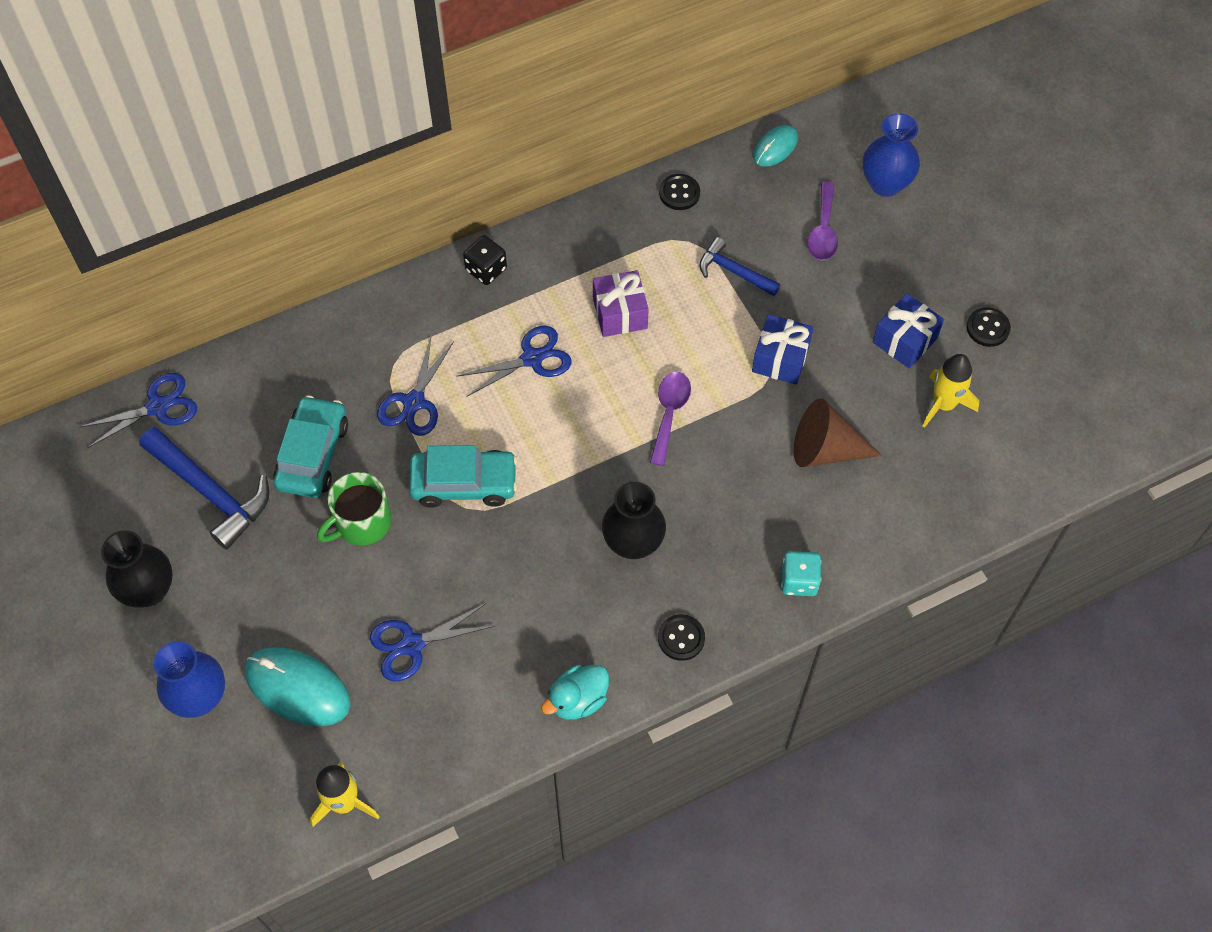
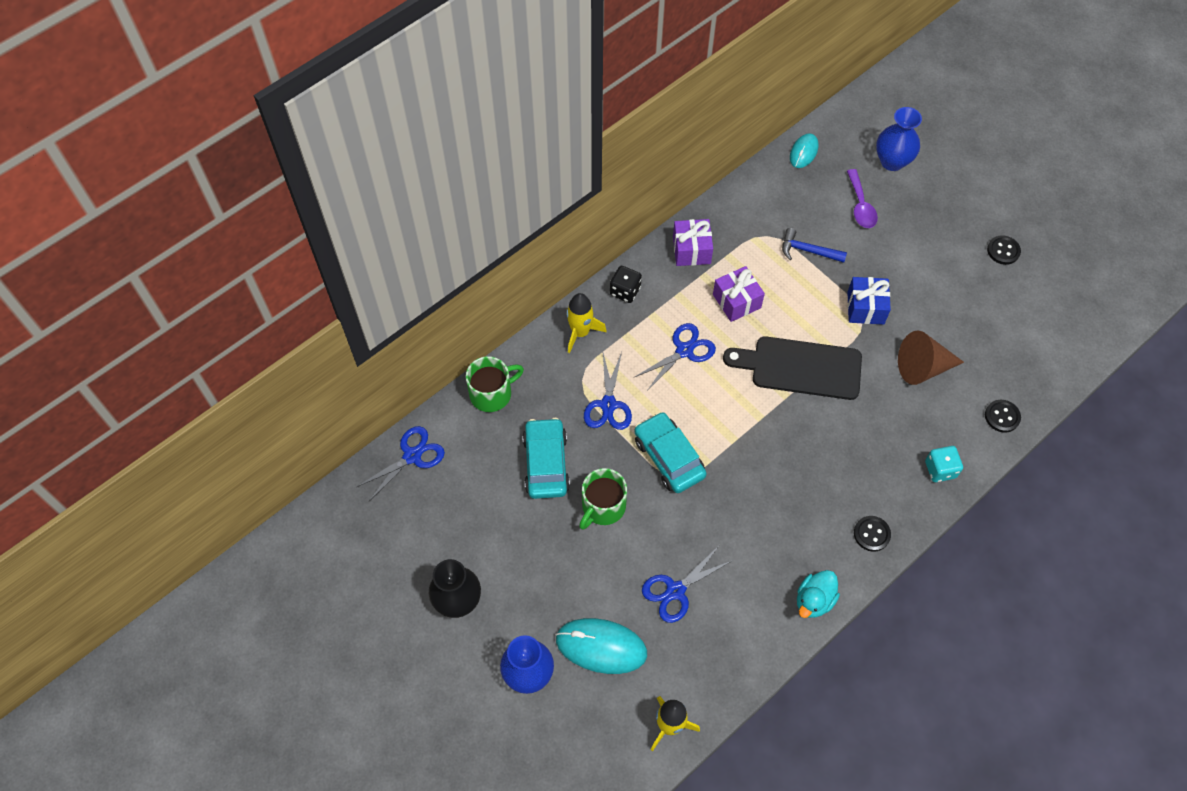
camera: 15 degrees left, 0 degrees up
(211, 492) = (478, 512): blue hammer -> none
(279, 355) = (492, 393): none -> green mug
(464, 483) = (669, 457): turquoise car -> turquoise car turned 105 degrees counterclockwise
(587, 238) = (691, 250): none -> purple gift
(633, 543) = (810, 471): black vase -> none
(669, 413) = (800, 368): purple spoon -> black cutting board
(679, 193) = (746, 201): black button -> black button (1002, 416)
(905, 340) = (948, 273): blue gift -> none
(943, 404) = (993, 314): yellow rocket -> yellow rocket (580, 332)

